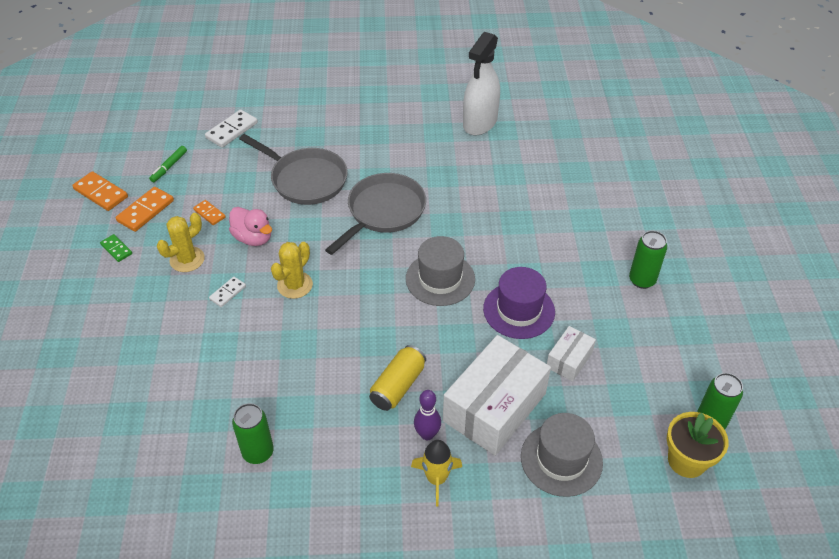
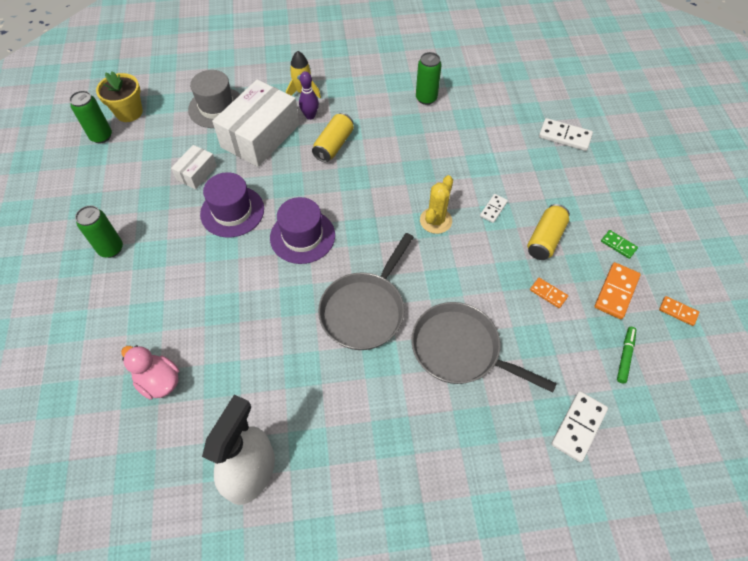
camera: 175 degrees right, 10 degrees up
(97, 377) = (564, 136): none -> white domino
(101, 193) = (678, 311): orange domino -> orange domino, size x0.60
(187, 259) = (545, 239): yellow cactus -> yellow can
(253, 238) = (491, 267): pink duck -> pink duck (159, 381)
(440, 279) = (302, 236): grey hat -> purple hat

